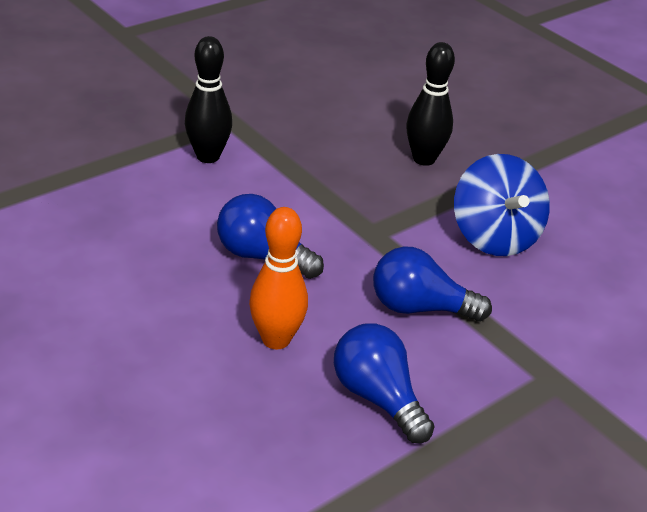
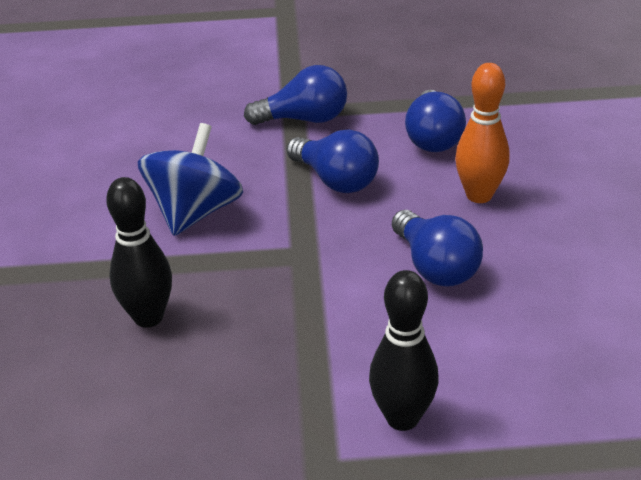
camera: 140 degrees left, 0 degrees up
(530, 371) = (304, 119): none -> blue light bulb

